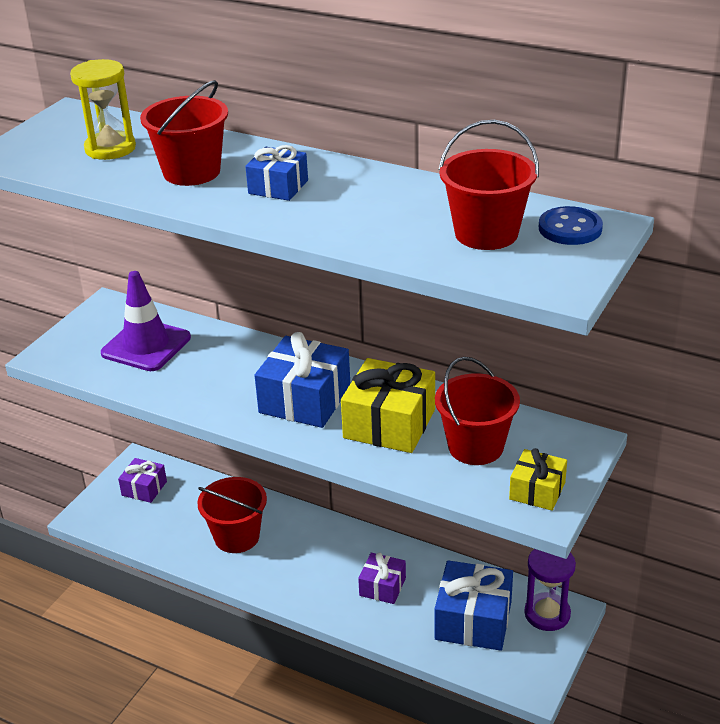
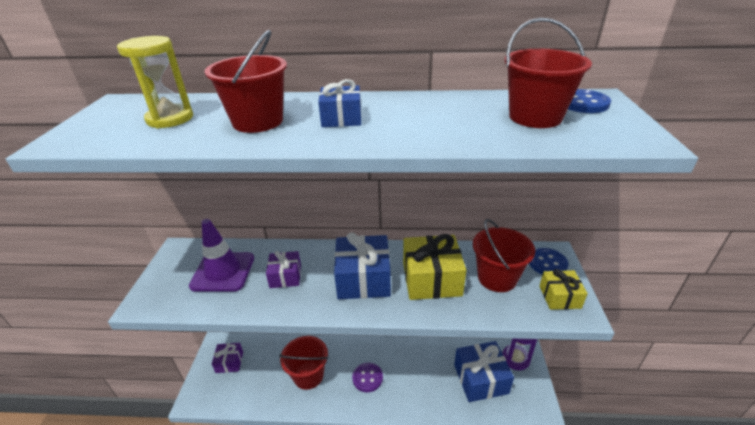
camera: 25 degrees left, 0 degrees up
(313, 565) = (367, 378): none -> purple button
(382, 587) = (416, 376): purple gift -> purple gift (285, 276)
(563, 450) = (547, 263): none -> blue button

